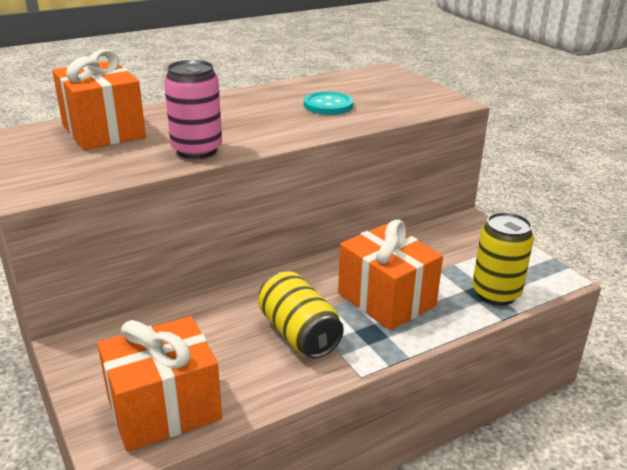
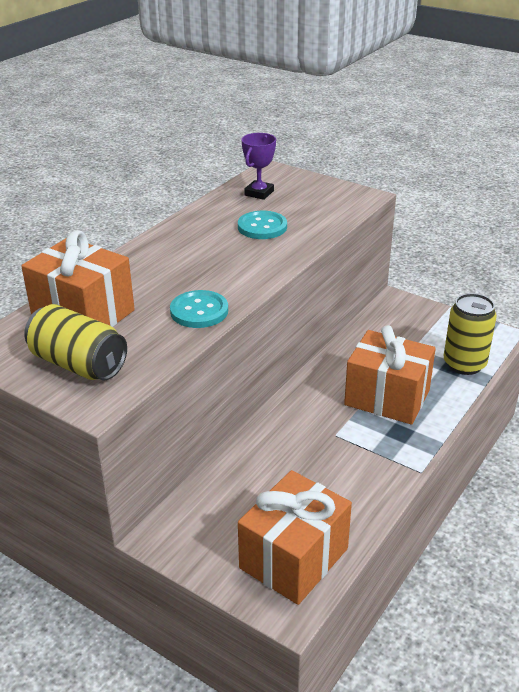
camera: 25 degrees left, 5 degrees up
(197, 150) = (199, 311): pink can -> turquoise button
(299, 334) = (344, 453): yellow can -> yellow can (78, 364)
(355, 83) = (259, 193): none -> purple trophy

